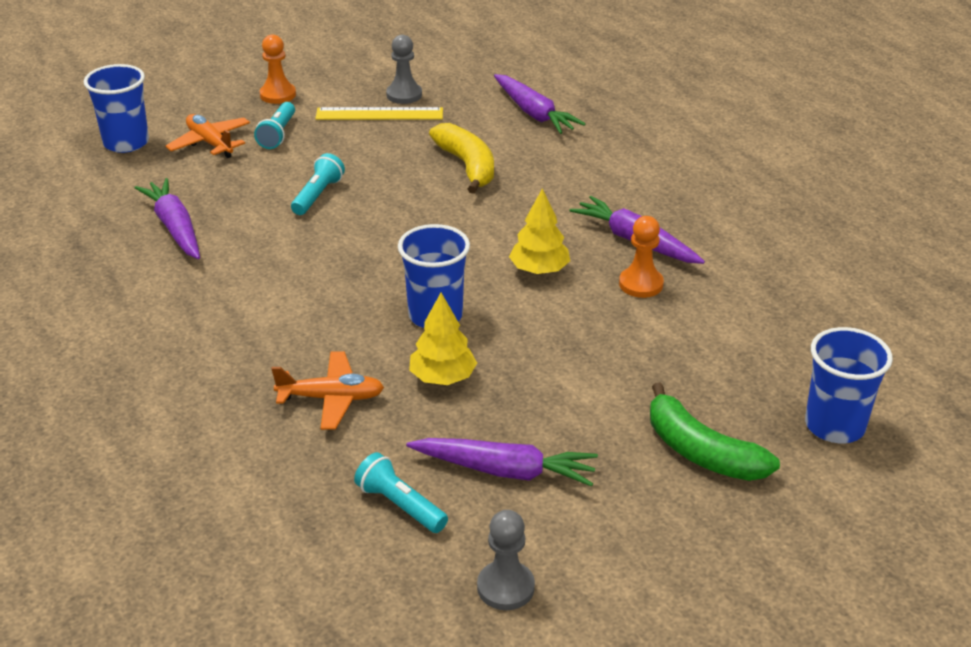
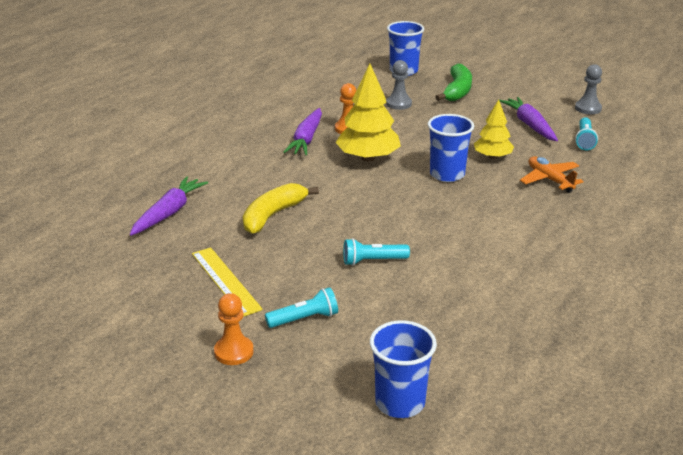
camera: 120 degrees left, 5 degrees down
(175, 227) = (481, 305): purple carrot -> none
(210, 143) = (352, 350): orange plane -> none
(404, 95) = (181, 281): grey pawn -> grey pawn (398, 104)
(539, 270) = (368, 158): yellow tree -> yellow tree, size x1.61

